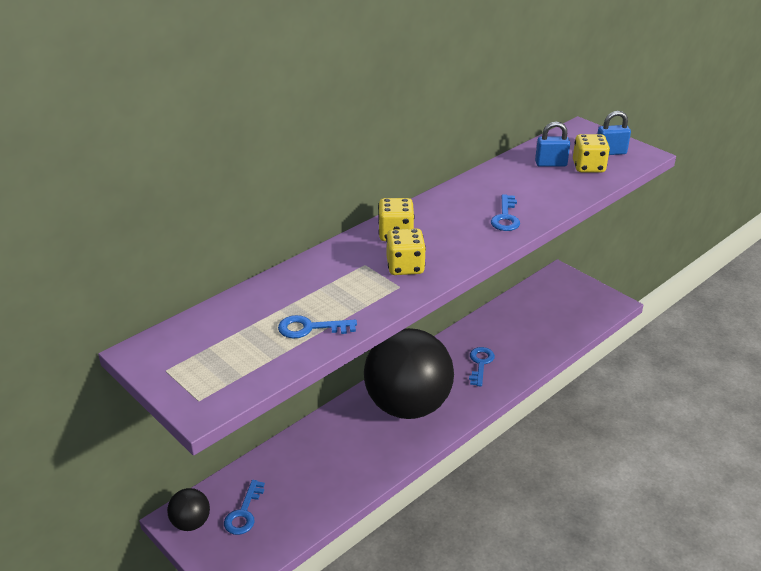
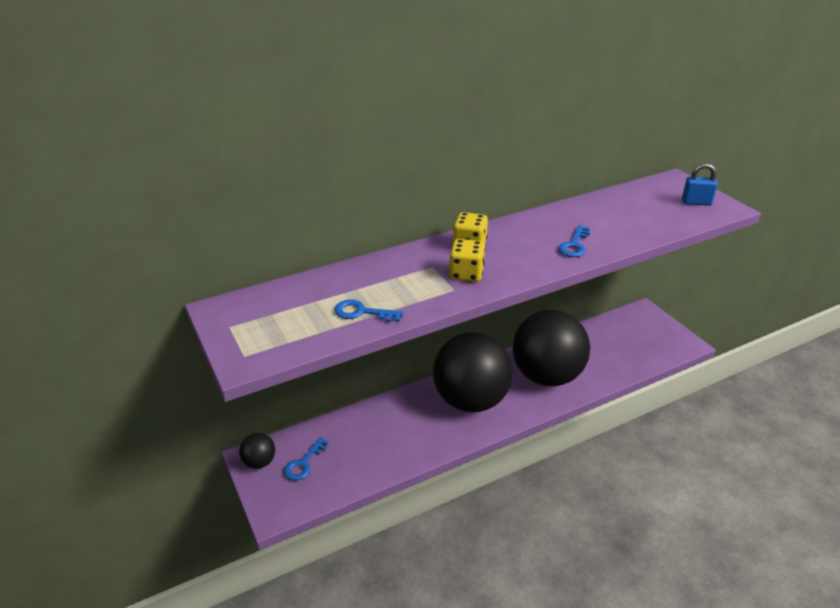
camera: 15 degrees right, 0 degrees up
(480, 363) = (546, 376): blue key -> black ball
(551, 164) = (635, 205): blue padlock -> none
(588, 167) = (670, 212): yellow dice -> none

